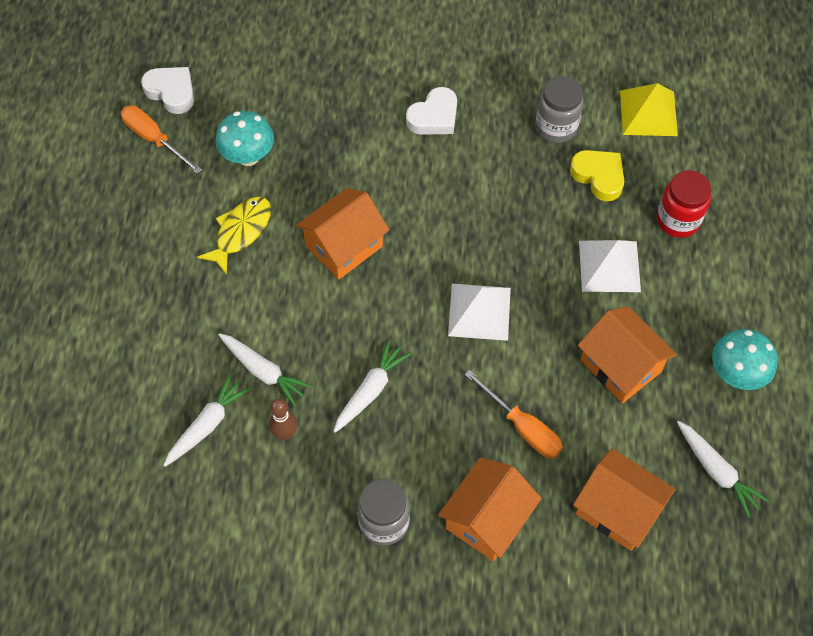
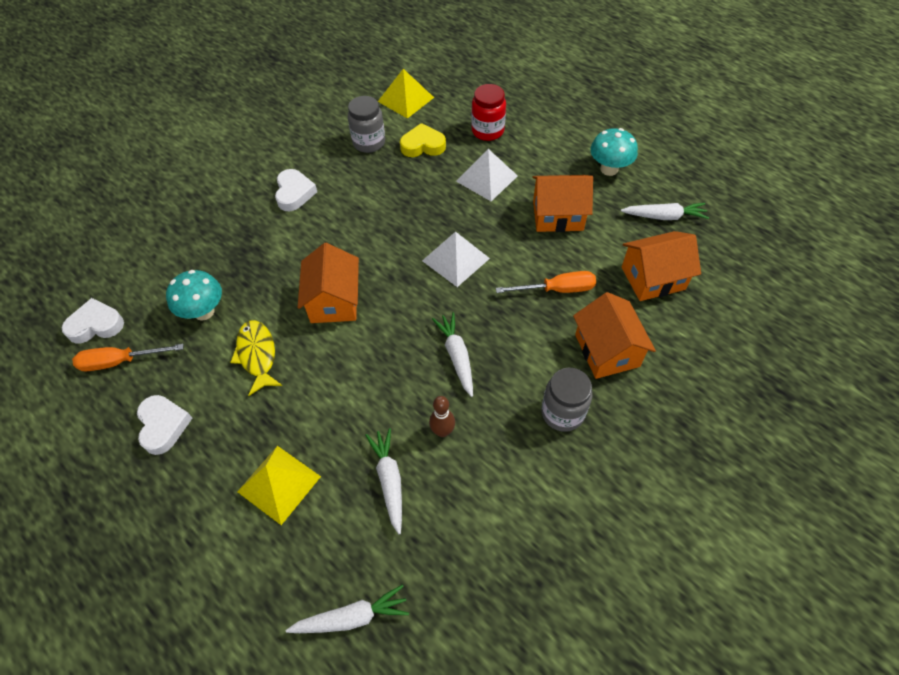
camera: 50 degrees left, 5 degrees down
(126, 220) = (163, 426): none -> white heart
(142, 344) = (279, 484): none -> yellow pyramid
(263, 371) = (381, 413): white carrot -> white carrot (352, 617)

